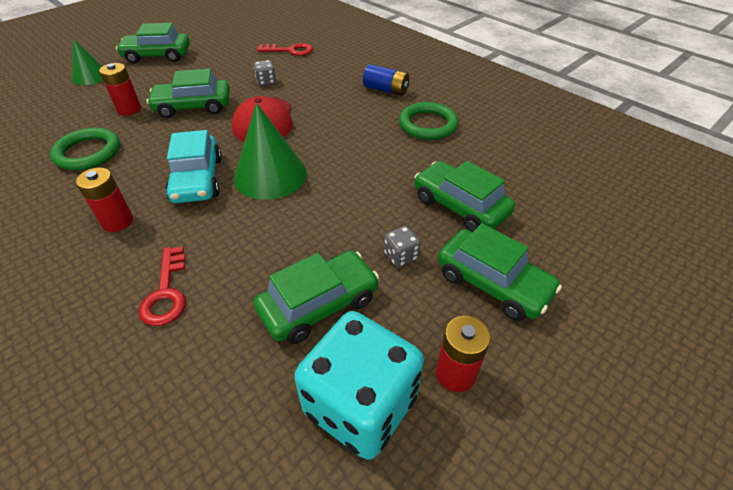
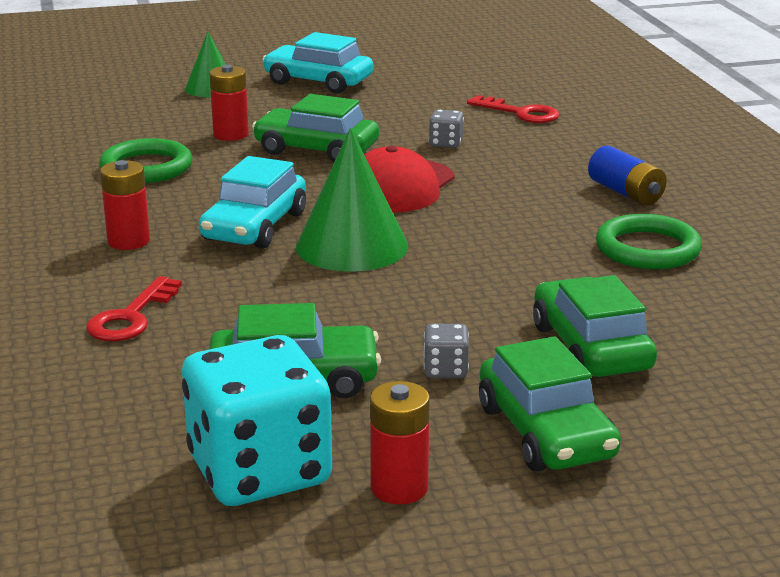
camera: 30 degrees right, 20 degrees down
(157, 56) = (318, 81): green car -> turquoise car

